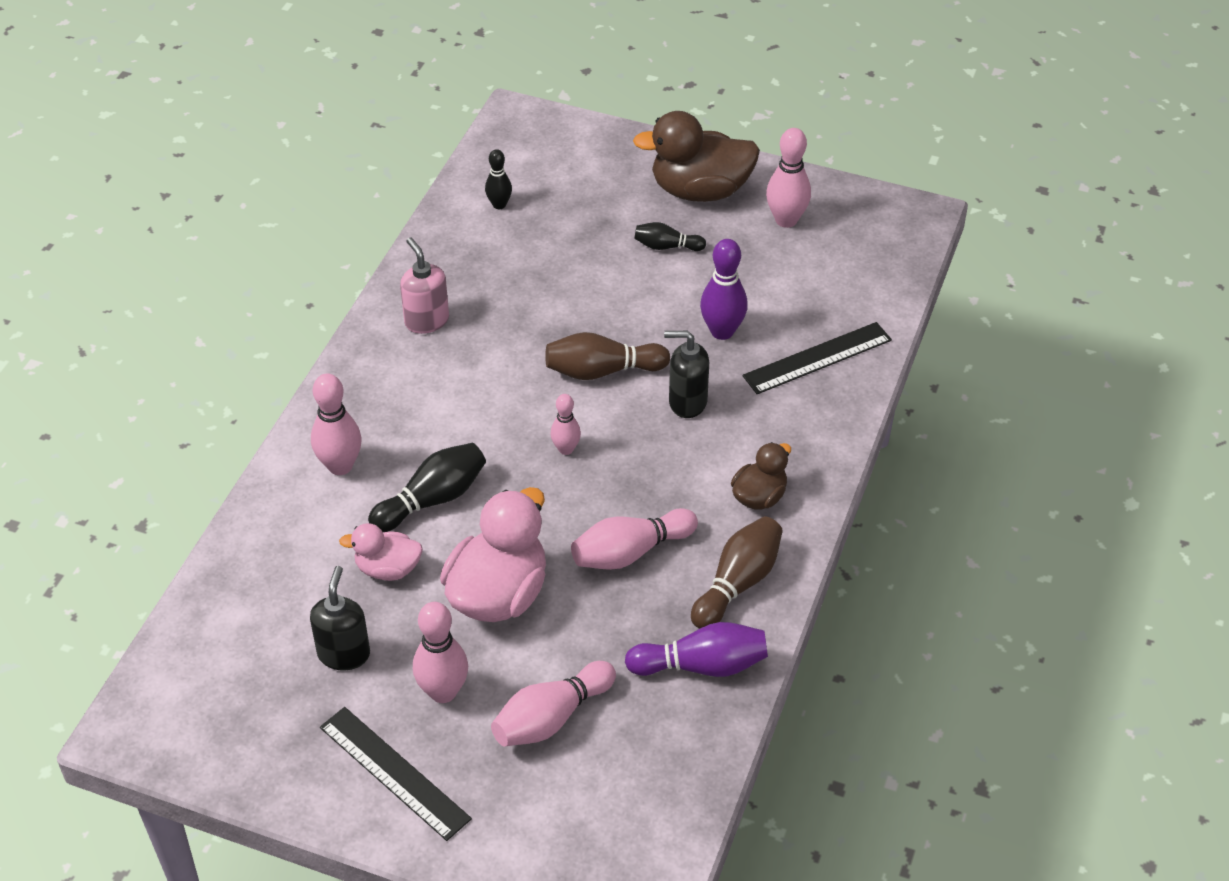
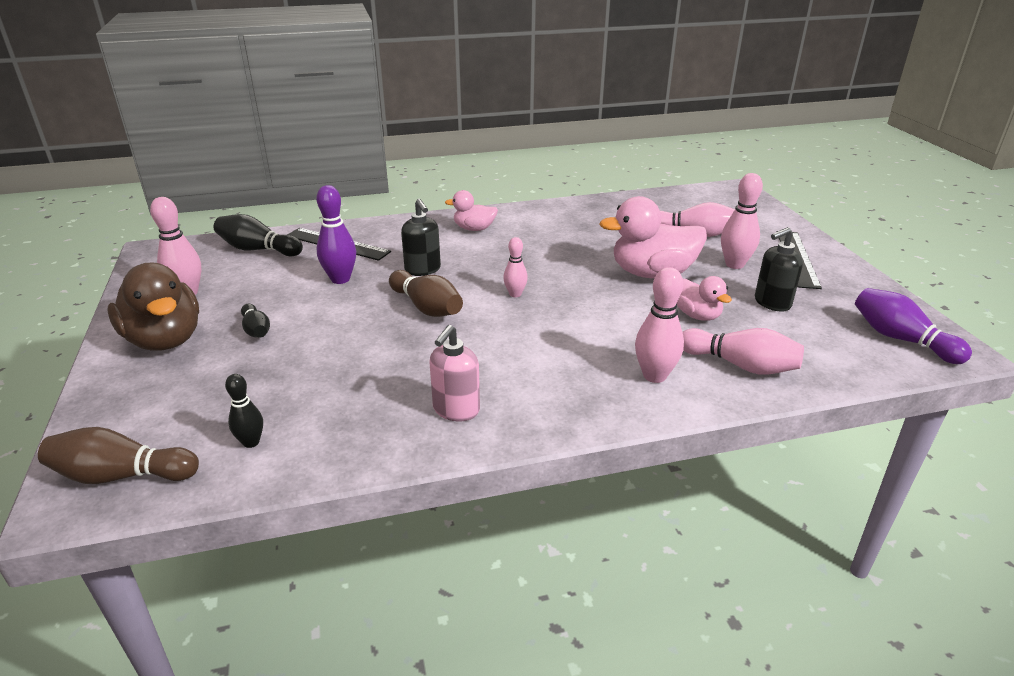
camera: 125 degrees left, 15 degrees down
(432, 499) = (623, 324): black bowling pin -> black bowling pin (258, 249)
(630, 552) = (564, 248): pink bowling pin -> pink bowling pin (740, 365)
(702, 665) = (603, 211): purple bowling pin -> purple bowling pin (900, 339)
(737, 583) = (541, 218): brown bowling pin -> brown bowling pin (121, 475)
(759, 496) = (474, 229): brown duck -> pink duck

